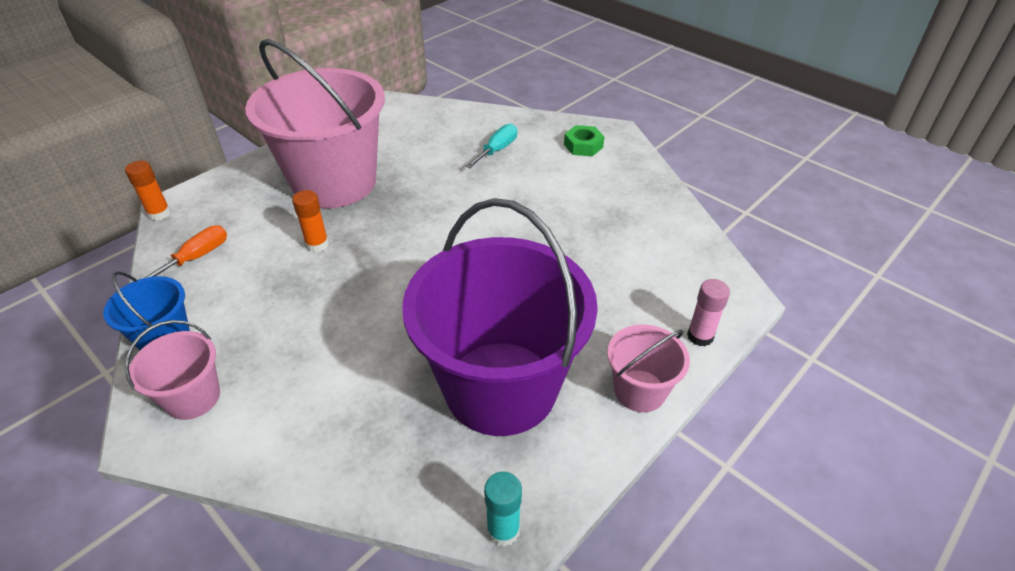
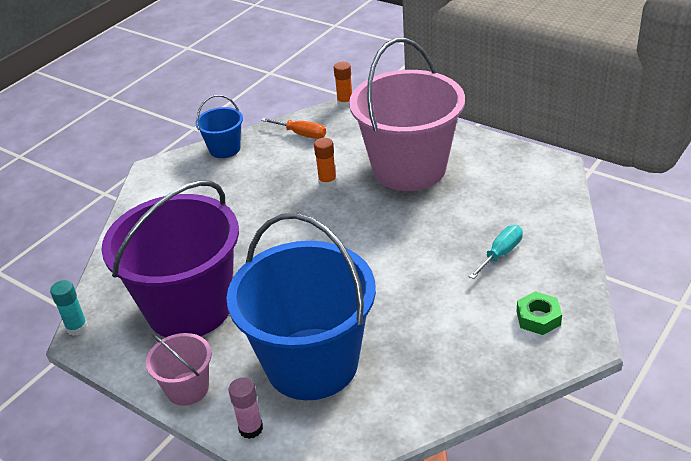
camera: 85 degrees right, 5 degrees down
(193, 397) = (178, 176): pink bucket -> none
(497, 150) = (501, 254): turquoise screwdriver -> turquoise screwdriver turned 75 degrees counterclockwise
(615, 283) = (312, 363): none -> blue bucket

